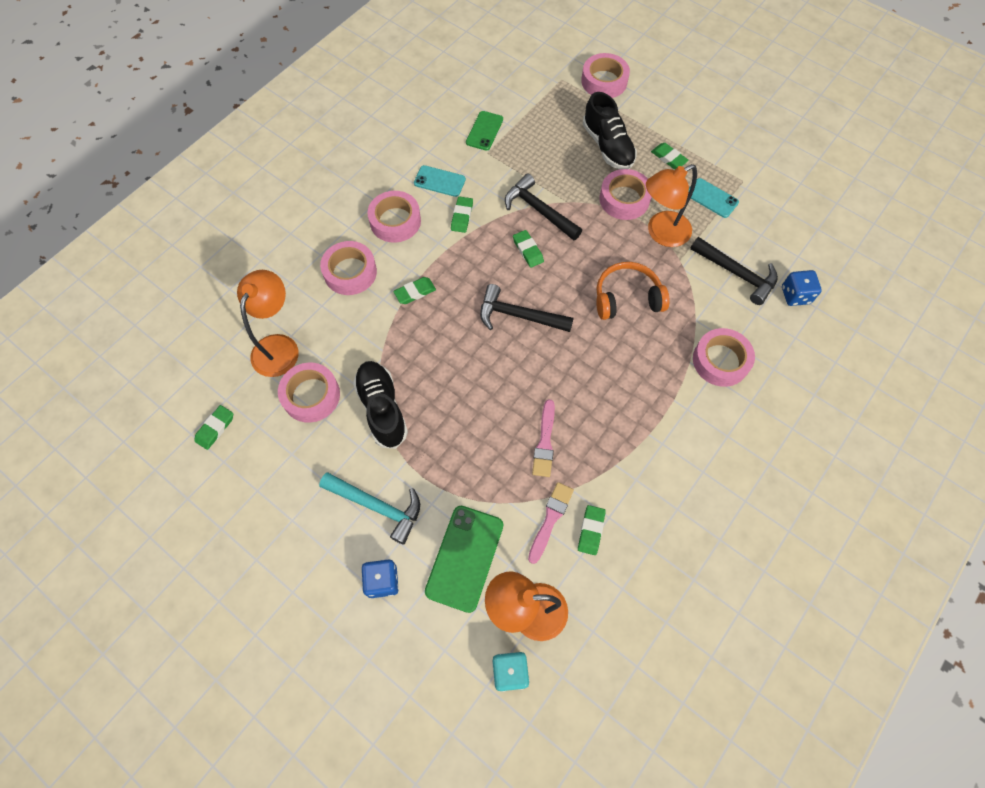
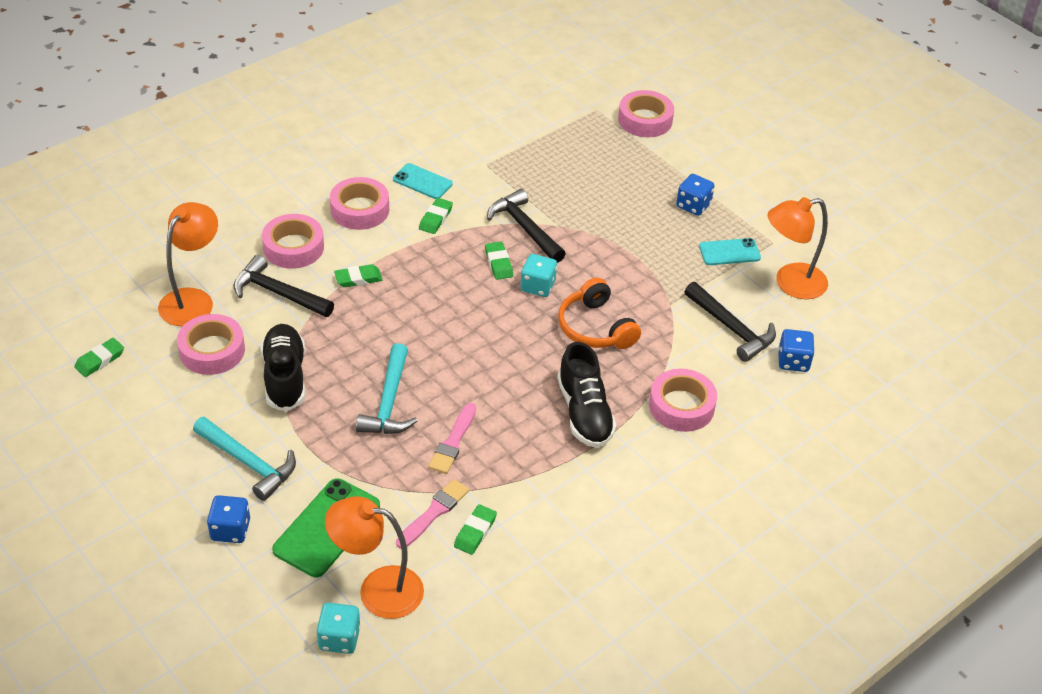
camera: 10 degrees right, 20 degrees down
(479, 414) = (389, 402): none -> turquoise hammer
(484, 131) = (490, 143): green phone -> none
(518, 315) = (466, 321): black hammer -> black hammer (278, 293)
(567, 267) = (538, 286): none -> turquoise dice
(607, 146) = (626, 182): black shoe -> black shoe (584, 413)
(624, 199) = (627, 235): pink tape -> none
(627, 298) = (595, 328): orange headphones -> orange headphones turned 120 degrees counterclockwise
(661, 233) = (657, 275): orange lamp -> orange lamp (790, 283)
(668, 158) = (693, 205): green eraser -> blue dice
(711, 198) = (729, 252): turquoise phone -> turquoise phone turned 60 degrees counterclockwise

